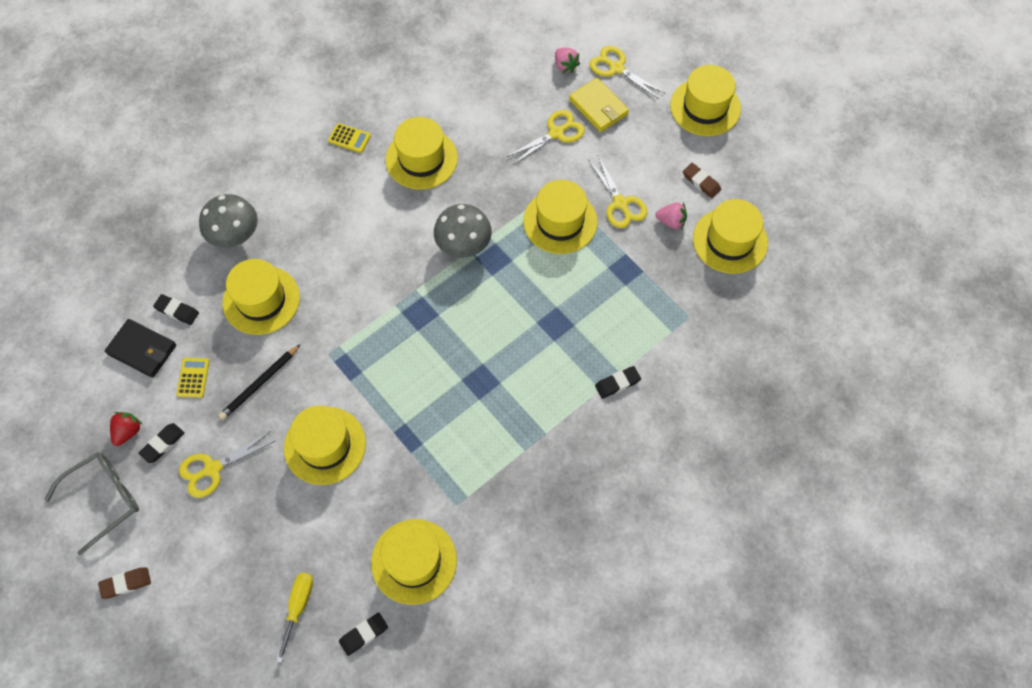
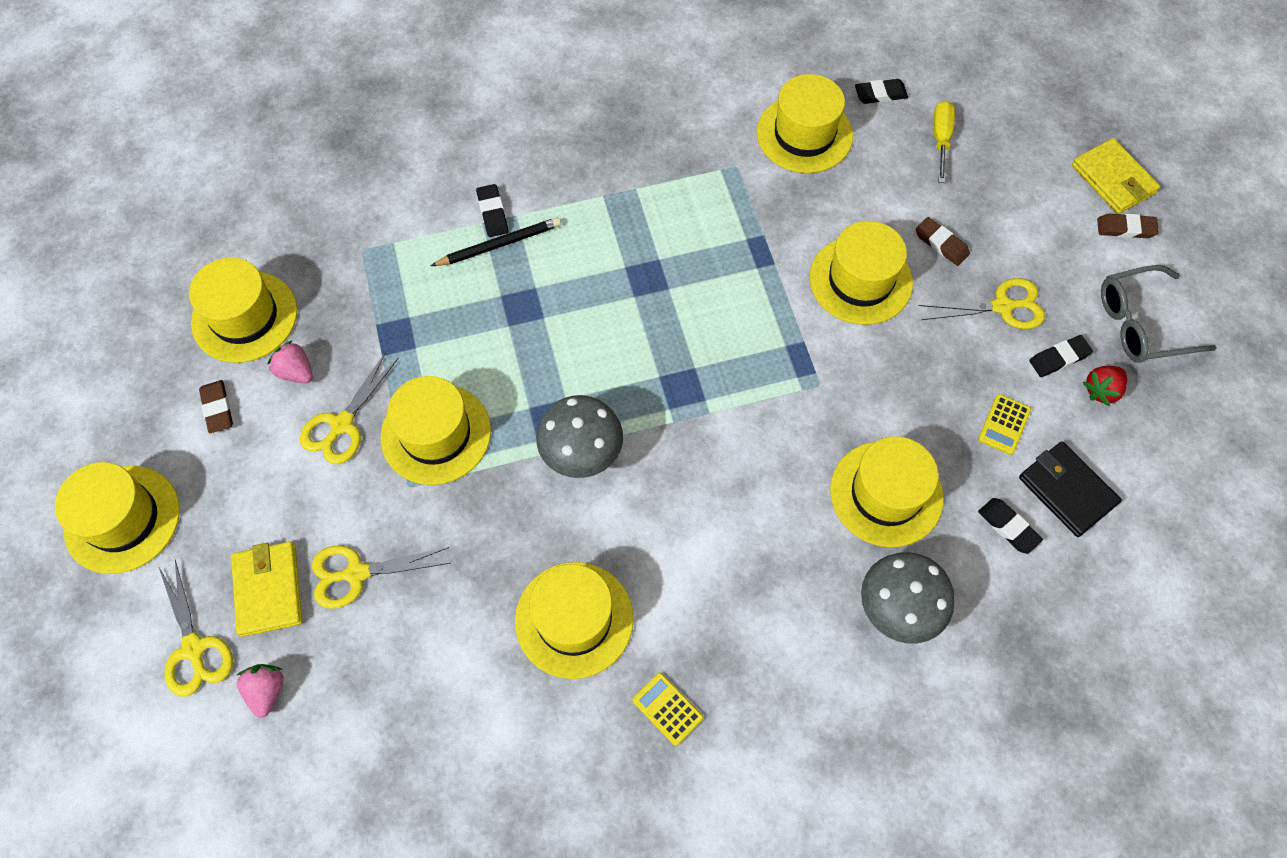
camera: 155 degrees left, 0 degrees up
(142, 631) = (1113, 179): none -> yellow wallet
(260, 384) = (918, 382): black pencil -> black pencil (499, 244)
(272, 504) = (941, 244): none -> brown eraser
(298, 607) = (940, 139): yellow screwdriver -> yellow screwdriver turned 150 degrees clockwise
(617, 383) = (492, 213): black eraser -> black eraser turned 75 degrees clockwise
(620, 203) = (342, 425): yellow scissors -> yellow scissors turned 150 degrees counterclockwise

